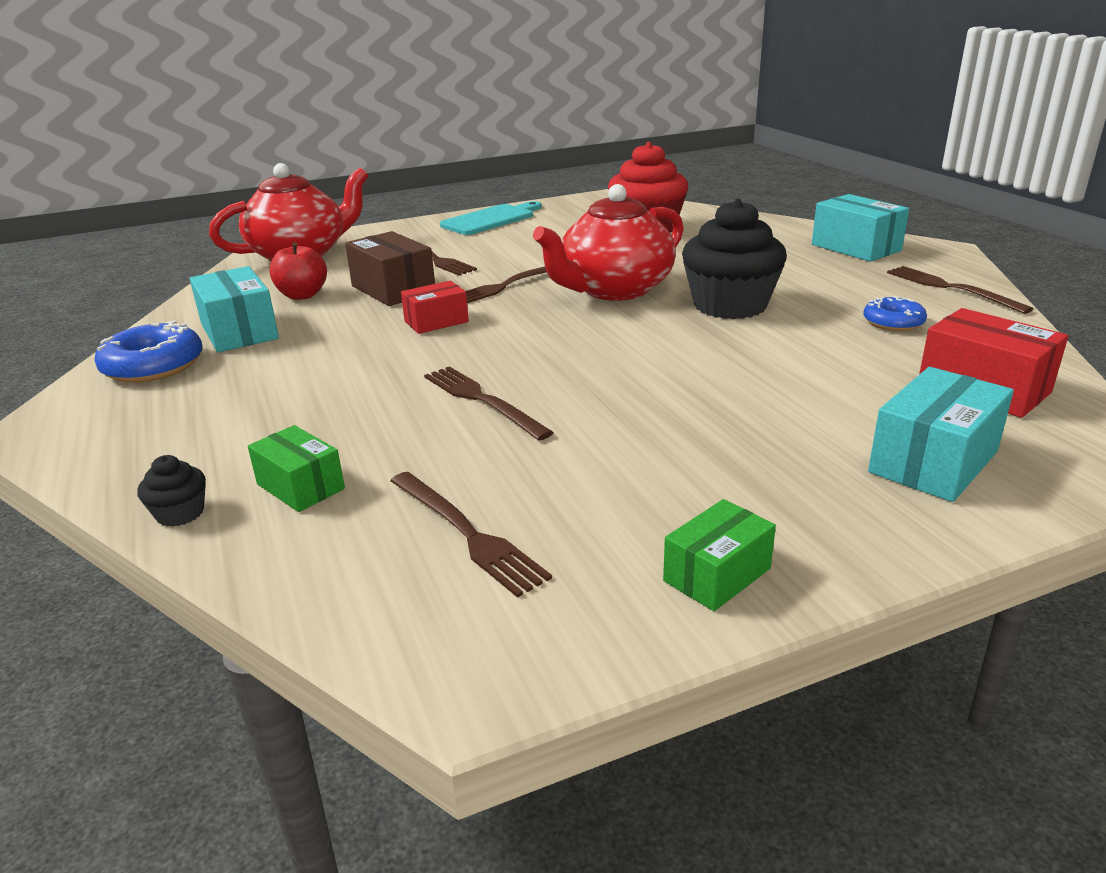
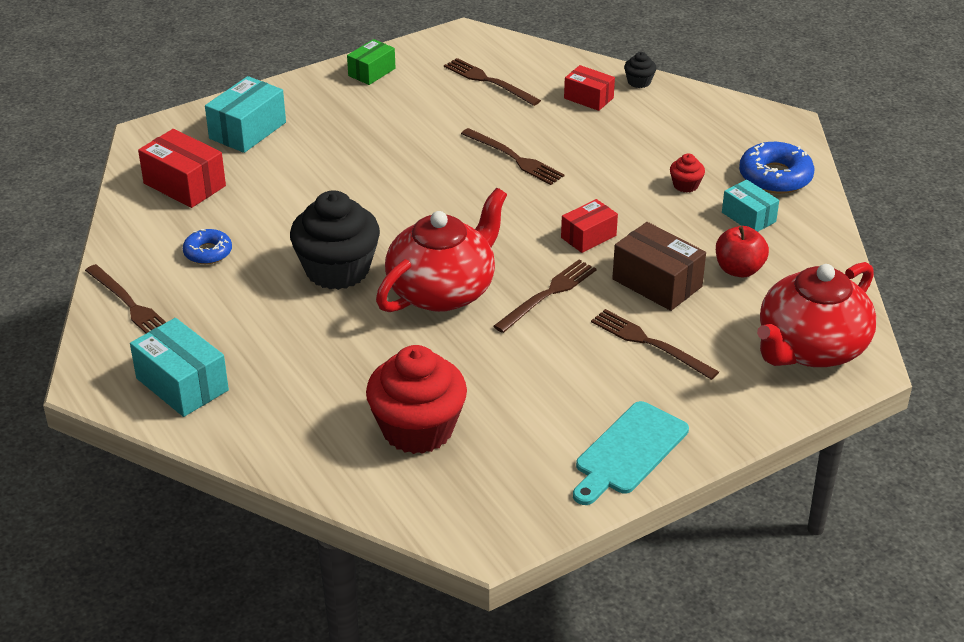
camera: 170 degrees right, 10 degrees up
(239, 331) = (748, 217): turquoise box -> turquoise box, size x0.64
(275, 362) = (685, 185): none -> red cupcake
(300, 486) = (588, 98): green box -> red box

